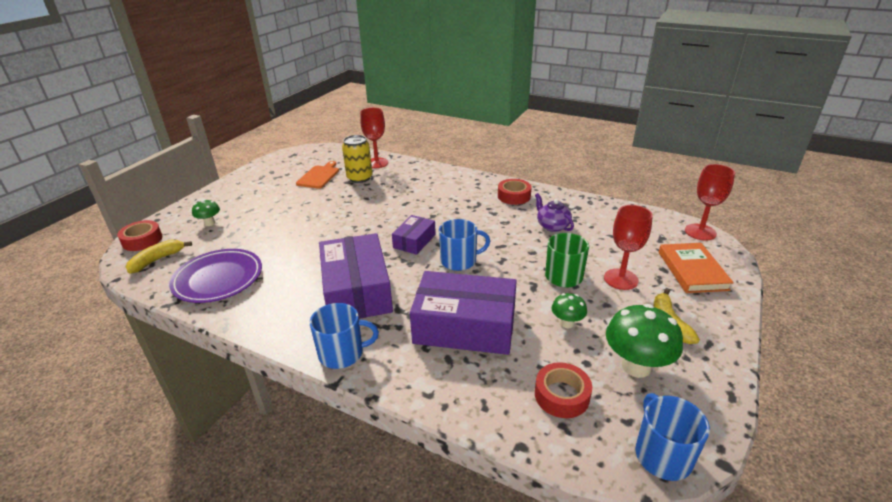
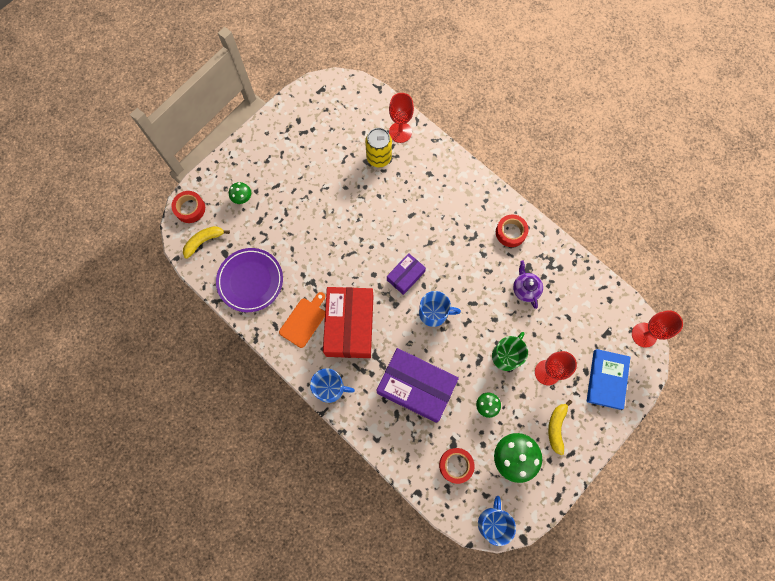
camera: 15 degrees right, 40 degrees up
(319, 176) = (342, 142): orange cutting board -> orange cutting board (304, 321)
(356, 290) = (349, 325): purple box -> red box
(692, 270) = (607, 379): orange book -> blue book

